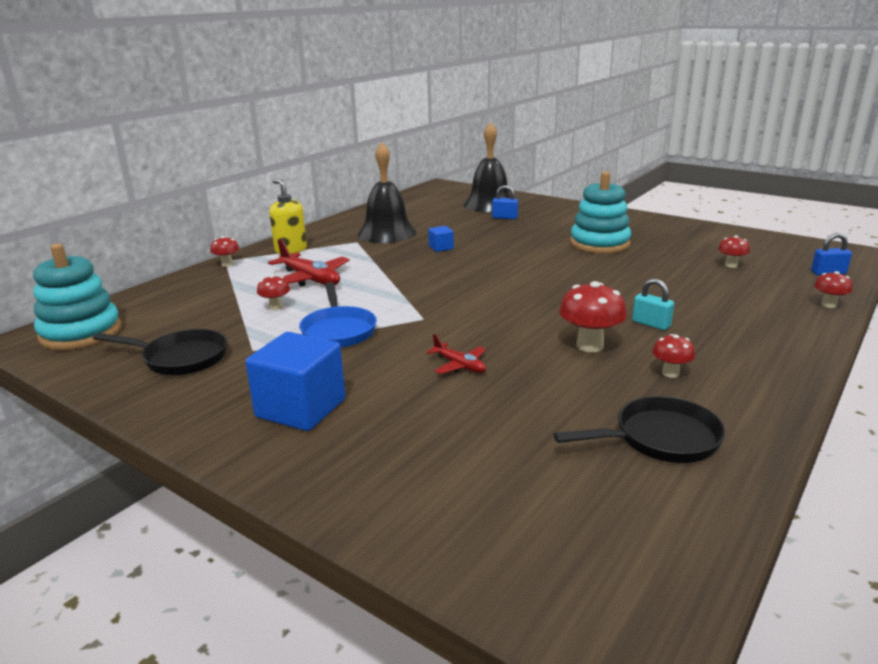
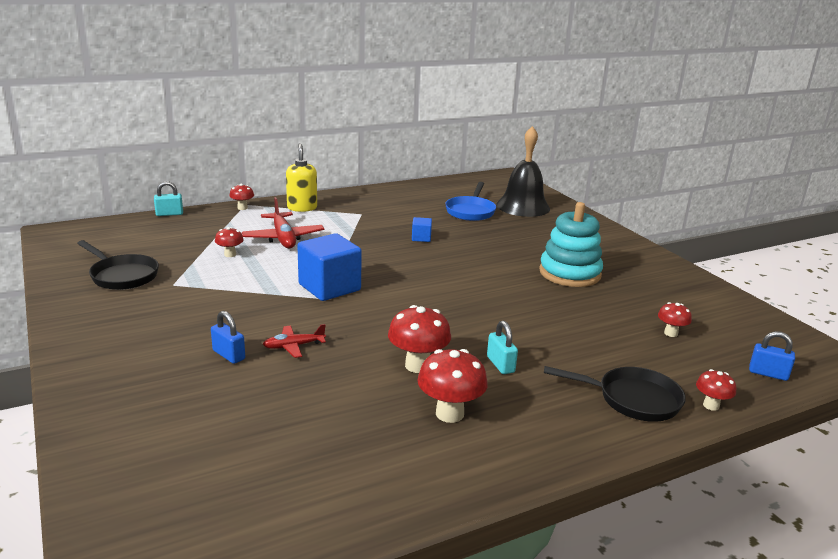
camera: 25 degrees right, 0 degrees up
(81, 333) = (89, 237): turquoise stacking toy -> none
(150, 288) = (169, 214): none -> turquoise padlock
(301, 408) = (146, 340): blue cube -> blue cube (329, 287)
(338, 330) = (247, 288): blue pan -> blue pan (470, 211)
(387, 233) = (395, 212): black bell -> none
(459, 365) = (293, 346): red plane -> red plane turned 90 degrees clockwise
(504, 217) = (518, 223): blue padlock -> blue padlock (228, 355)
(660, 439) = (357, 463): black pan -> black pan (632, 399)
(670, 373) = (449, 413): red mushroom -> red mushroom, size x1.74

